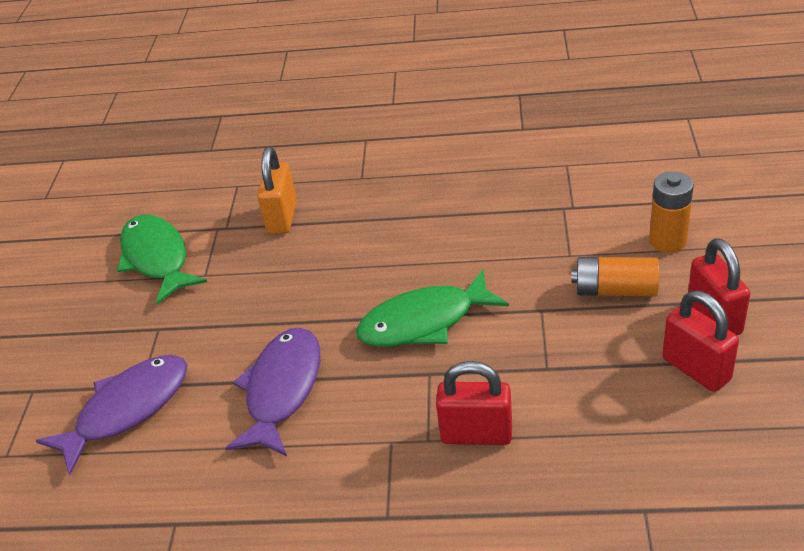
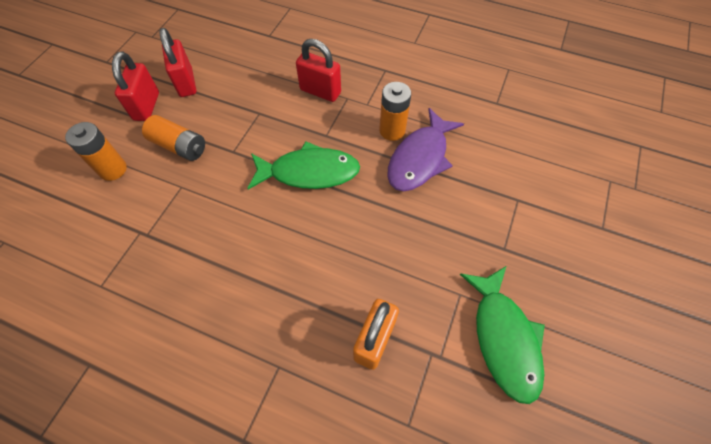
camera: 165 degrees left, 20 degrees up
(127, 409) = (527, 183): purple fish -> none
(335, 414) = (392, 130): none -> orange battery

